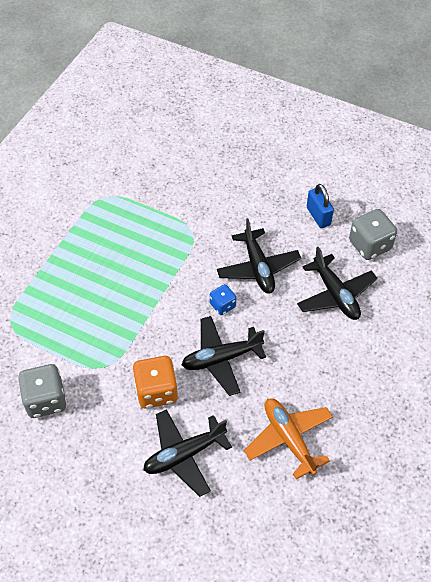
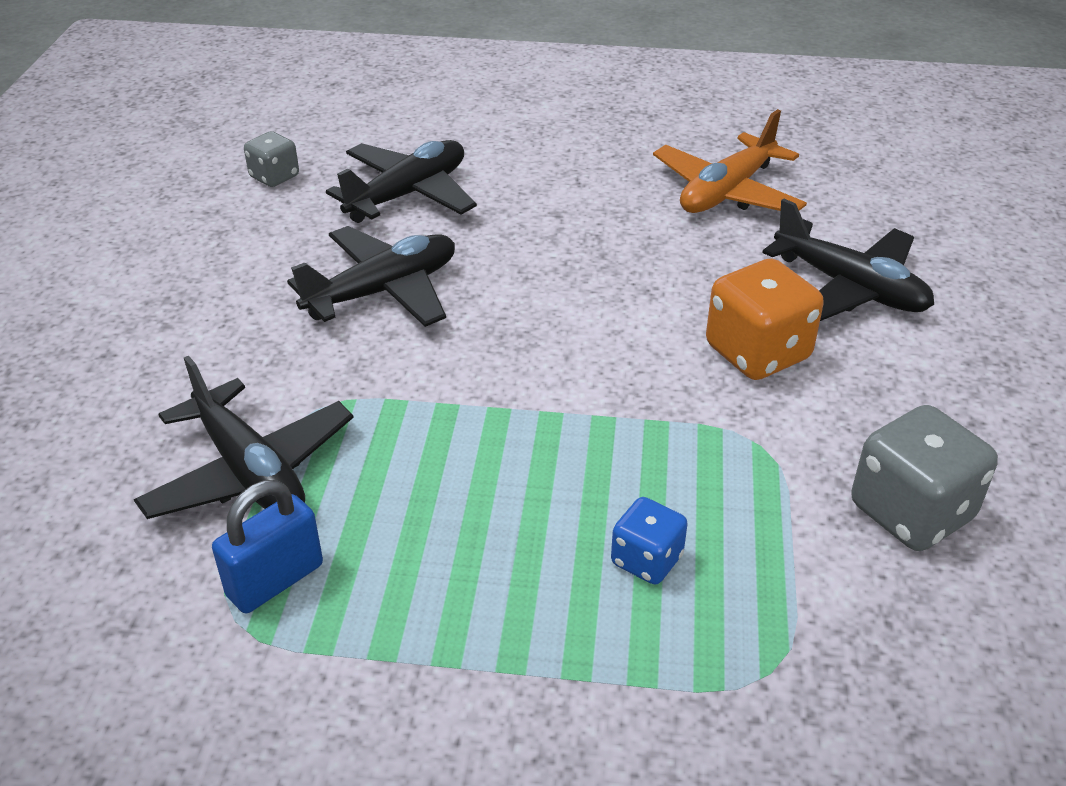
camera: 110 degrees left, 15 degrees down
(221, 359) = (628, 290): black plane -> black plane (250, 471)
(222, 305) = (503, 316): blue dice -> blue dice (646, 560)
(318, 216) = (215, 243): blue padlock -> blue padlock (275, 580)
(370, 245) = (274, 177): grey dice -> grey dice, size x0.58

